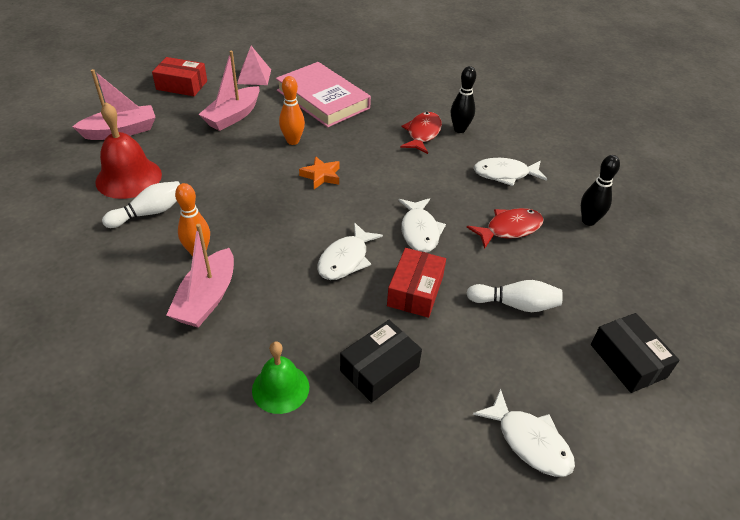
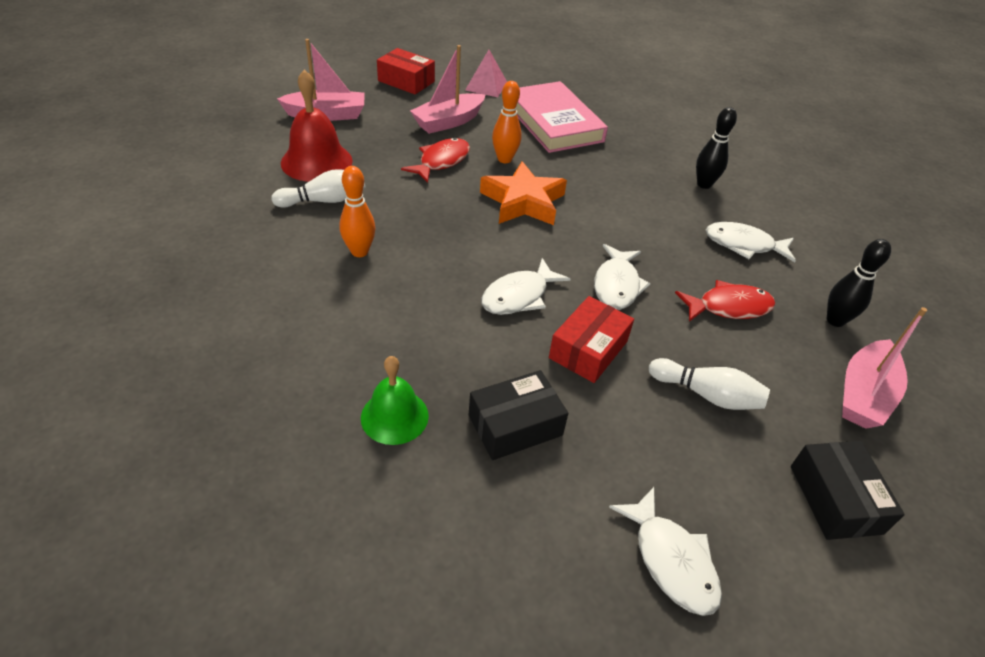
camera: 15 degrees right, 0 degrees up
(207, 298) = (350, 301): pink boat -> pink boat (864, 394)
(321, 176) = (523, 202): orange star -> orange star, size x1.76
(422, 133) = (657, 180): red fish -> red fish (441, 161)

